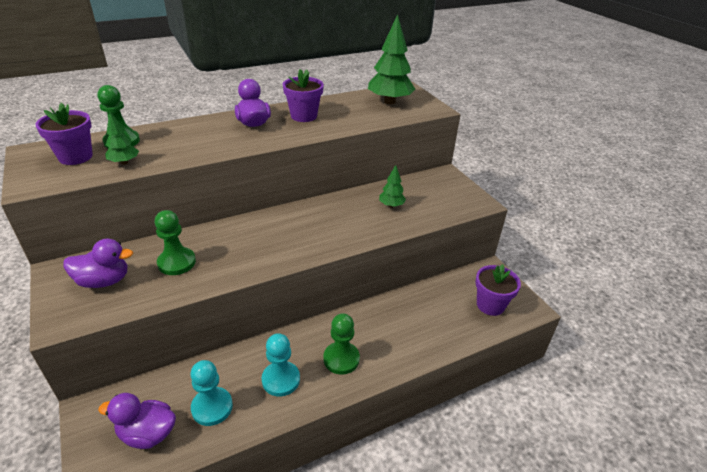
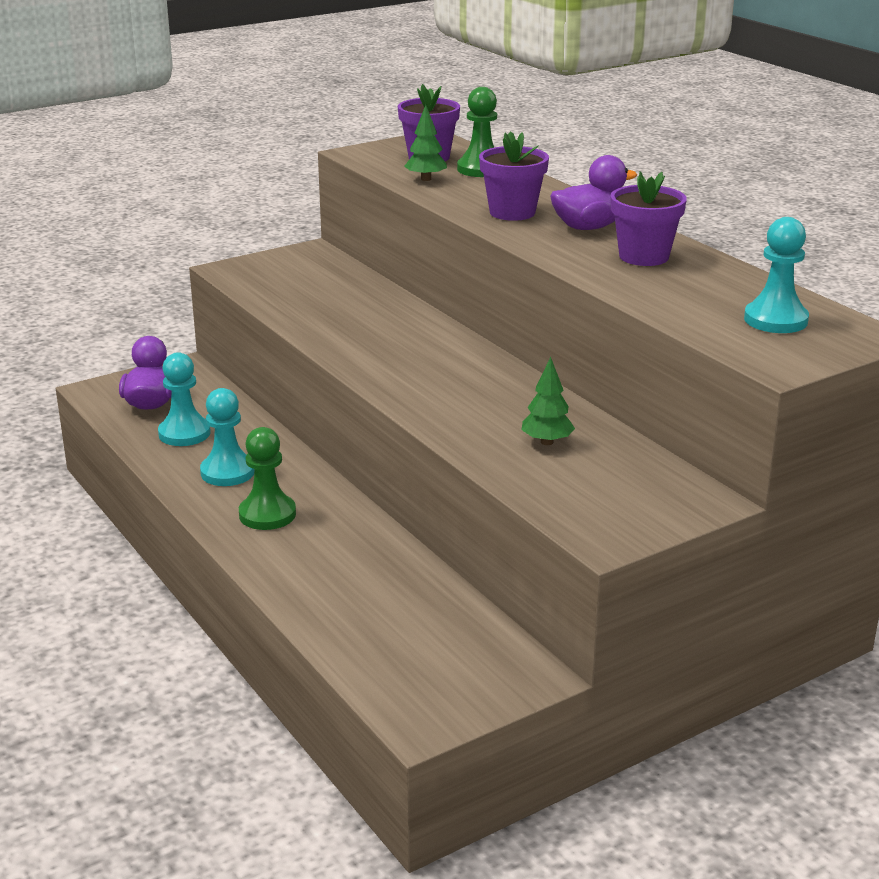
camera: 85 degrees right, 10 degrees down
(104, 281) = (297, 274): purple duck -> none
(176, 262) = (339, 304): green pawn -> none
(389, 102) = (775, 320): green tree -> turquoise pawn
(490, 305) = (419, 668): purple flower pot -> purple flower pot (512, 212)

